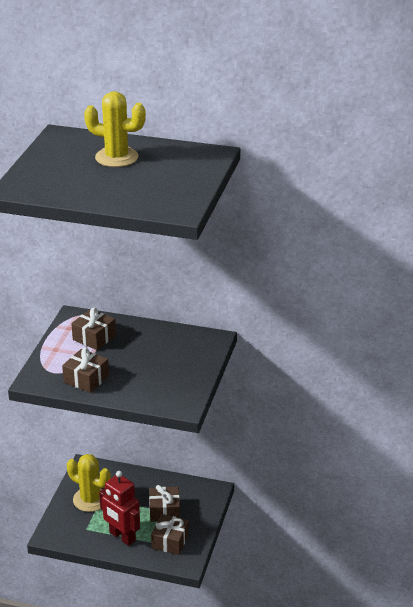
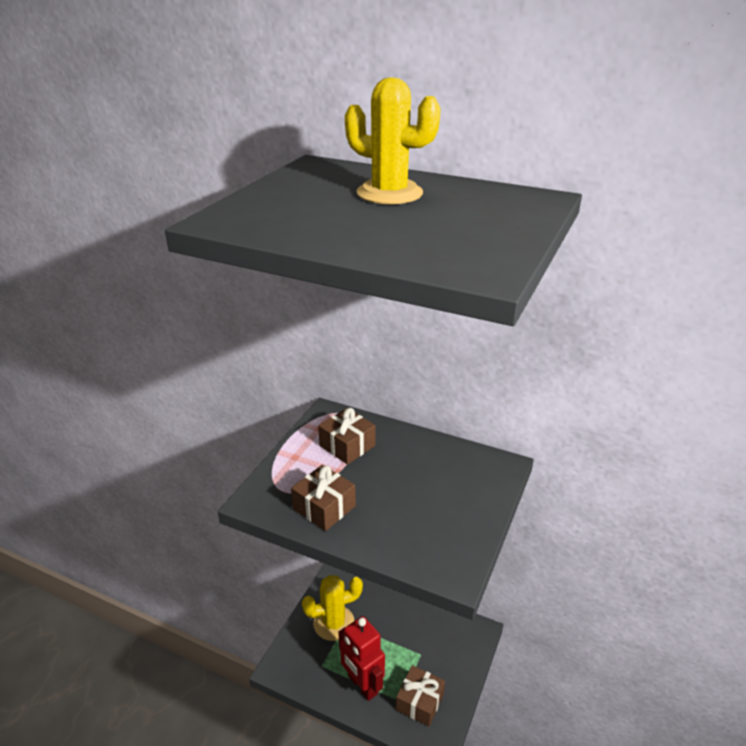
camera: 10 degrees right, 0 degrees up
(90, 499) = (334, 623): yellow cactus -> yellow cactus turned 60 degrees counterclockwise
(164, 511) = (417, 653): brown gift -> none

